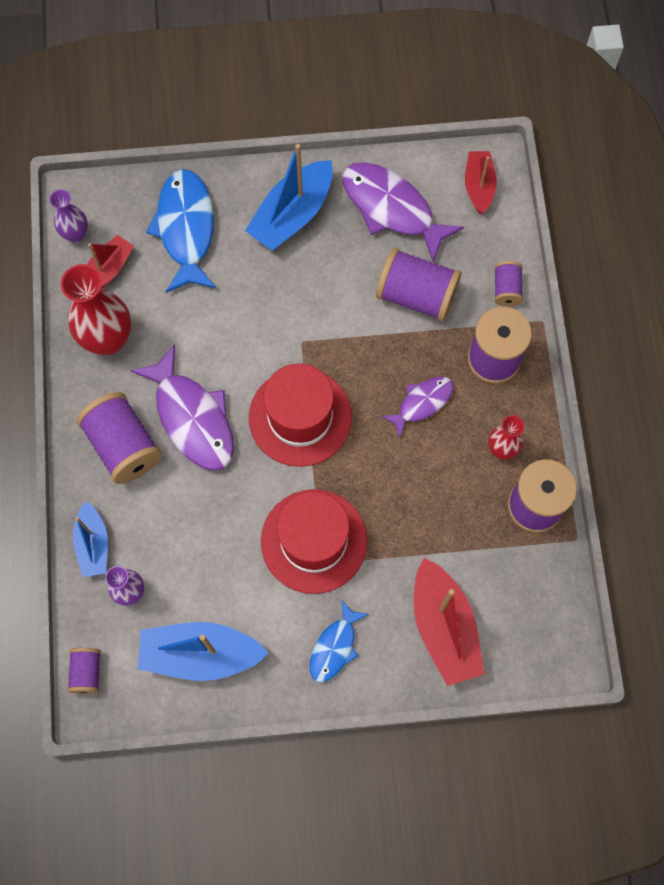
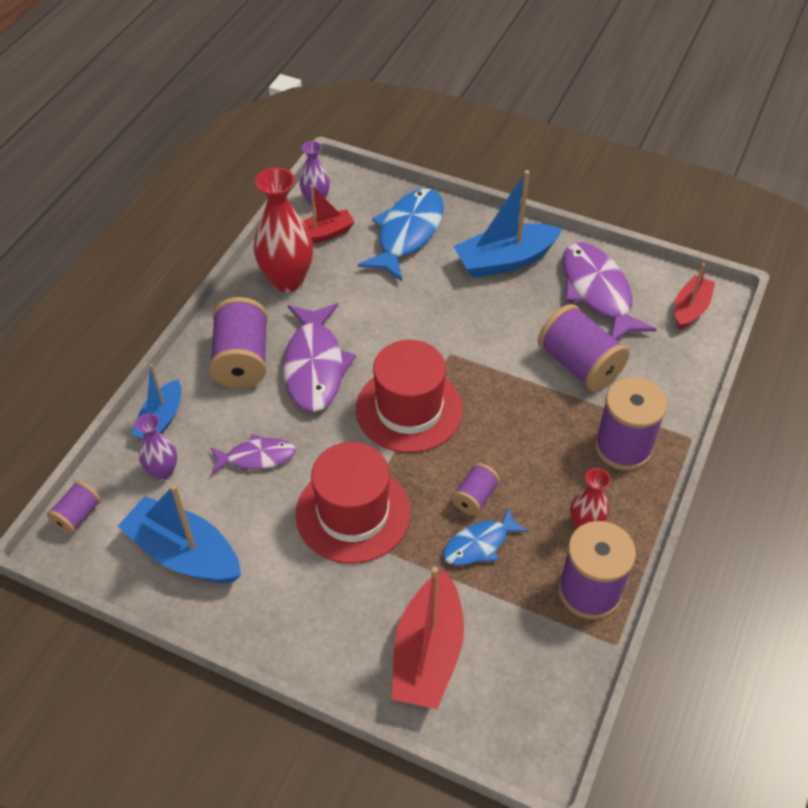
camera: 30 degrees right, 20 degrees down
(334, 647) = (310, 613): blue fish -> blue fish (479, 544)
(422, 403) = (530, 450): purple fish -> purple fish (257, 457)
(506, 289) = (669, 397): purple spool -> purple spool (474, 497)

